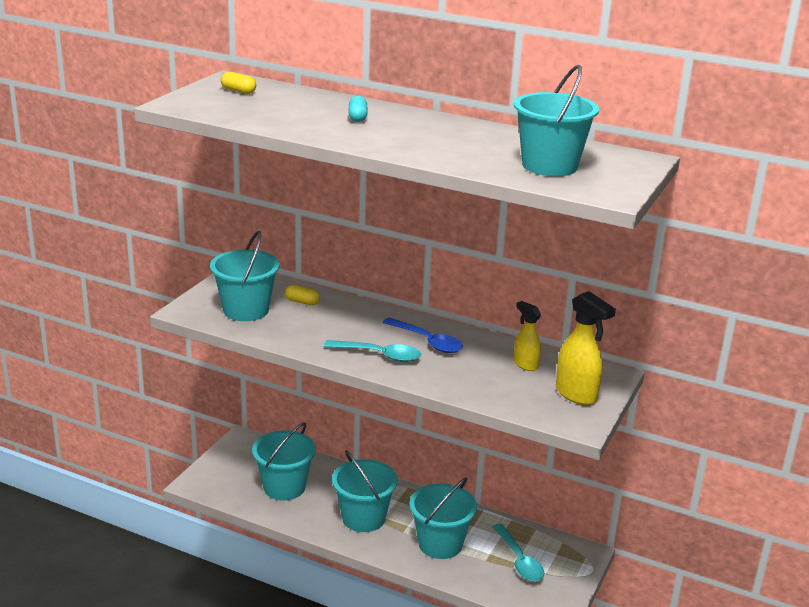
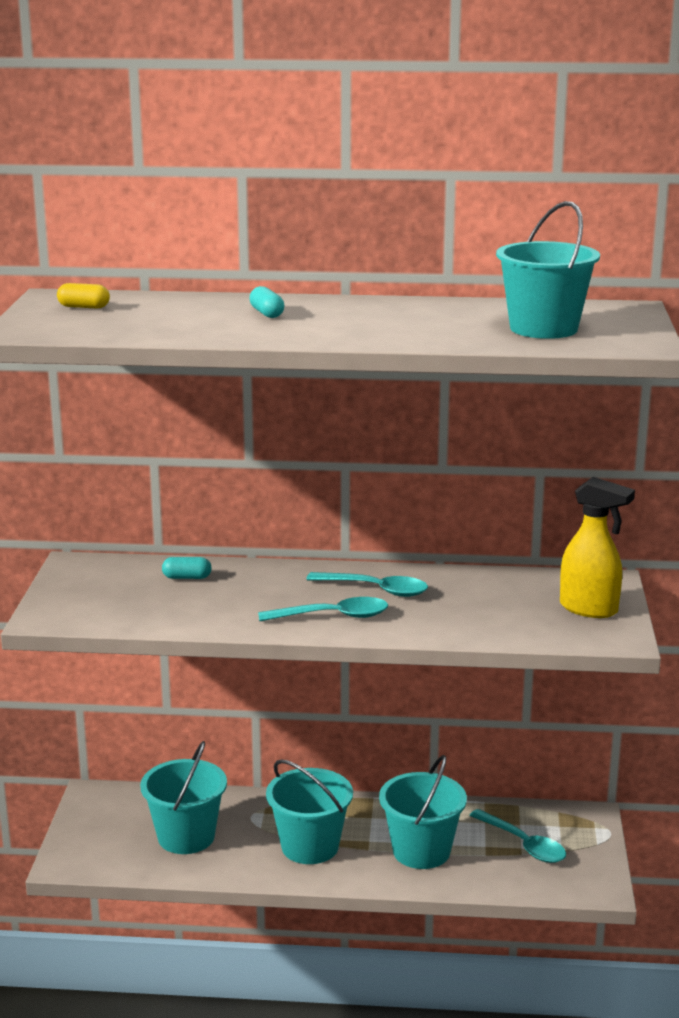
camera: 20 degrees left, 5 degrees down
(246, 310) = (123, 601): turquoise bucket -> none
(302, 302) = (187, 577): yellow capsule -> turquoise capsule
(427, 341) = (376, 589): blue spoon -> turquoise spoon
(525, 365) = (507, 590): yellow spray bottle -> none

